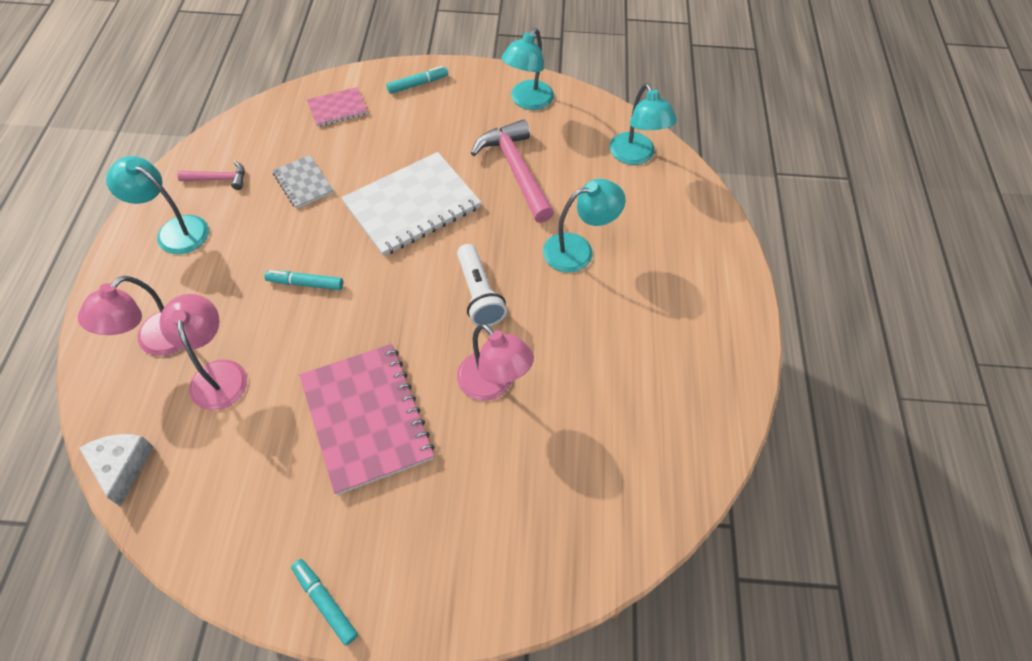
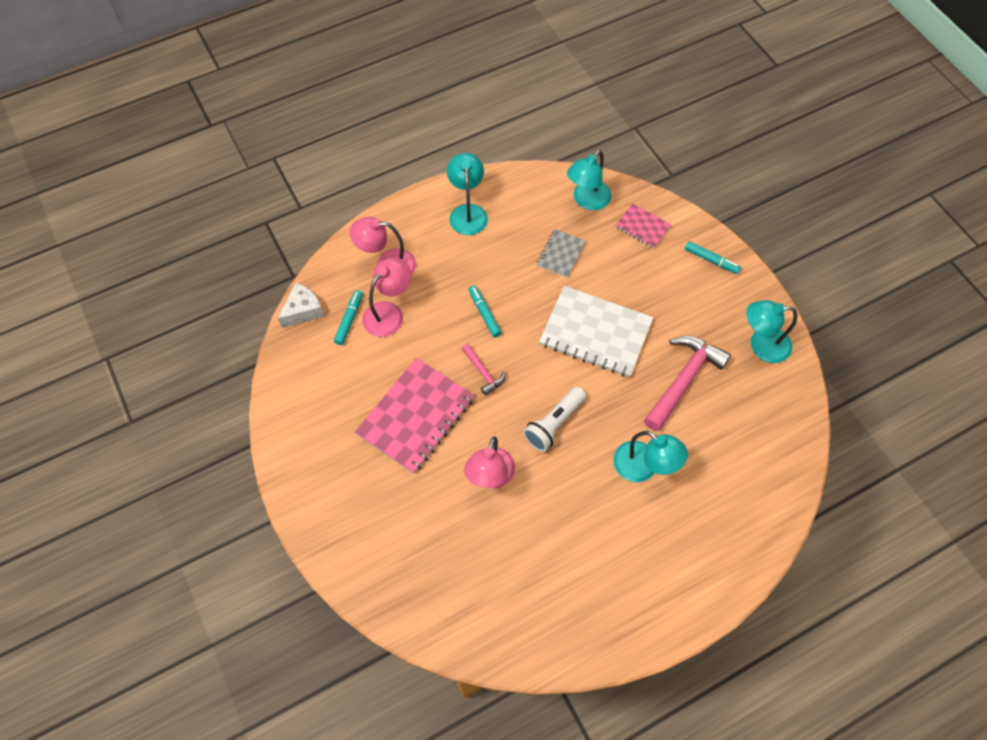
camera: 60 degrees right, 5 degrees up
(218, 179) = (524, 204): pink hammer -> pink hammer (483, 372)
(325, 603) = (292, 473): turquoise marker -> turquoise marker (349, 320)
(636, 156) = (772, 458): turquoise lamp -> turquoise lamp (587, 201)

